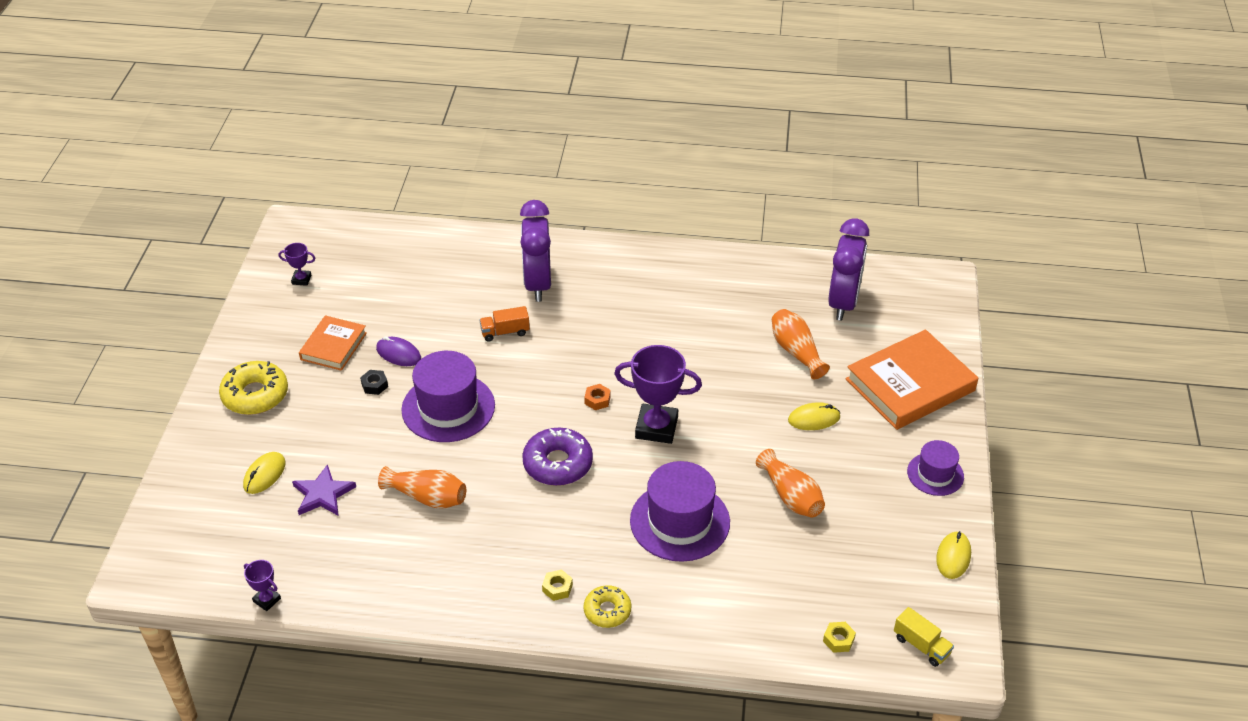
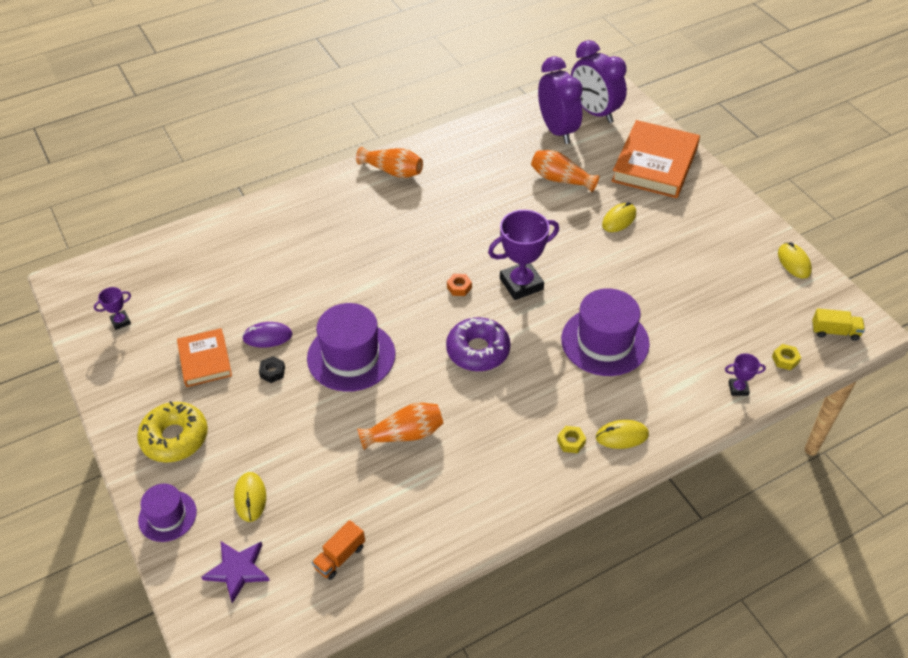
camera: 35 degrees left, 5 degrees up
(267, 600) = (357, 598): purple trophy -> purple trophy (738, 388)
(323, 494) = (317, 483): purple star -> purple star (238, 570)
(505, 332) = (337, 274): orange truck -> orange truck (340, 557)
(537, 284) = (326, 225): purple clock -> purple clock (594, 112)
(607, 611) = (622, 436): yellow donut -> yellow mouse
(791, 496) = (658, 280): orange vase -> orange vase (393, 171)
(935, 474) = (729, 214): purple hat -> purple hat (167, 516)

